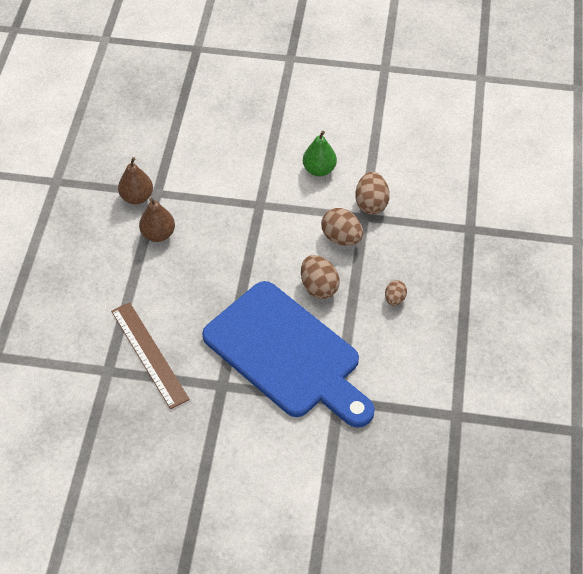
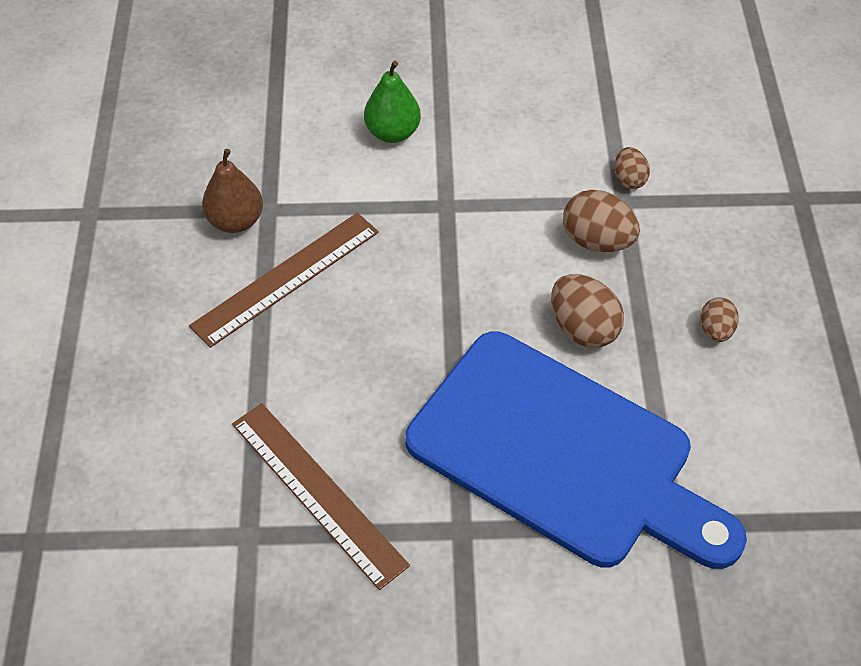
camera: 10 degrees left, 0 degrees up
(158, 234) = (286, 278): brown pear -> brown ruler
(319, 170) = (529, 136): green pear -> green pear (392, 133)
(371, 204) = (629, 179): brown egg -> brown egg, size x0.60

